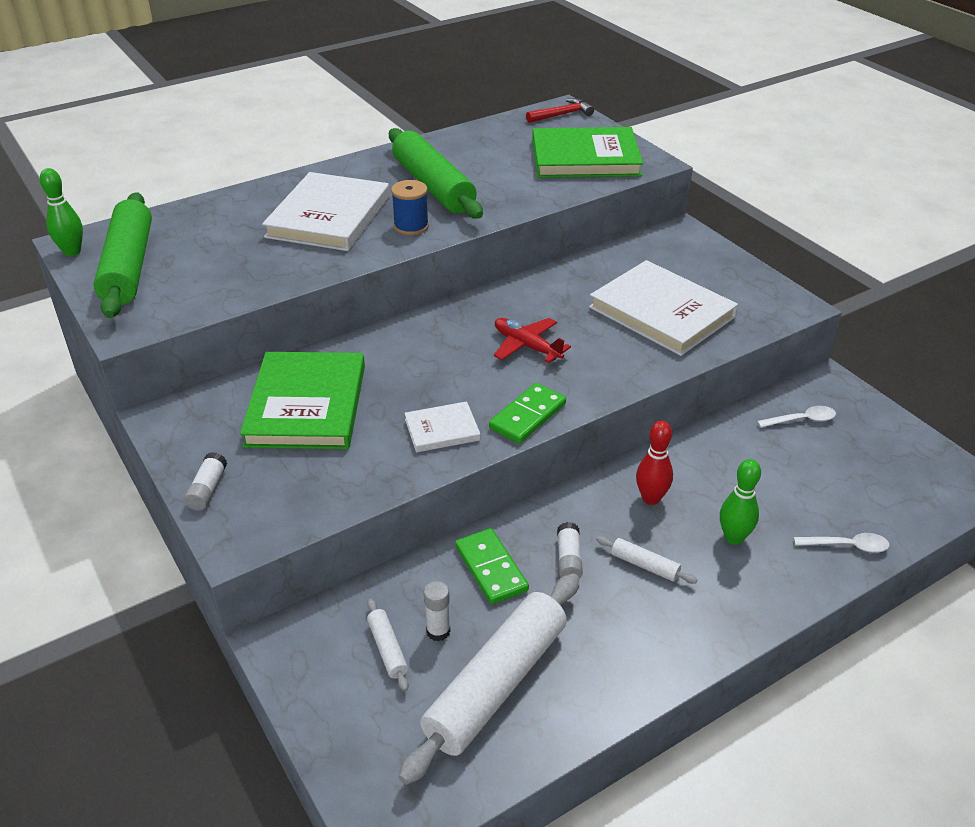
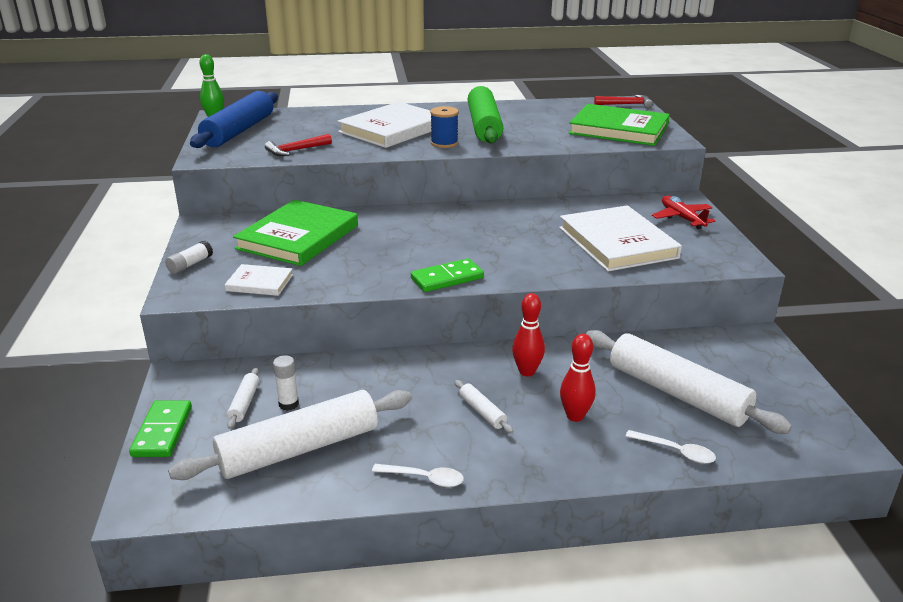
camera: 25 degrees right, 10 degrees down
(128, 266) = (239, 131): green rolling pin -> blue rolling pin
(238, 283) = (296, 150): none -> red hammer
(442, 430) = (376, 271): white book -> white book (259, 283)
(491, 568) = (361, 379): green domino -> green domino (162, 431)
(526, 346) = (487, 239): red plane -> red plane (681, 218)
(568, 559) = (425, 390): white glue stick -> none
(733, 537) = (575, 416): green bowling pin -> red bowling pin
(801, 420) = (708, 356): white spoon -> white spoon (424, 478)
(804, 476) = (677, 393): none -> white rolling pin

